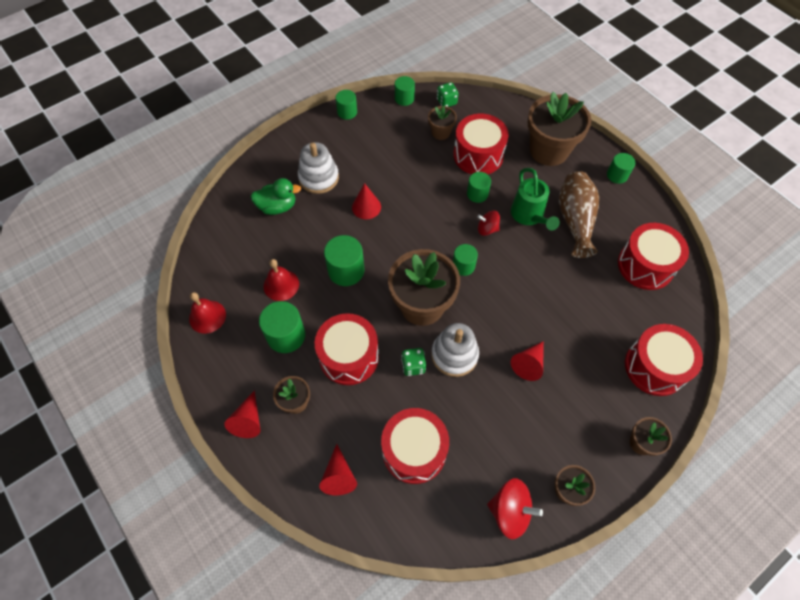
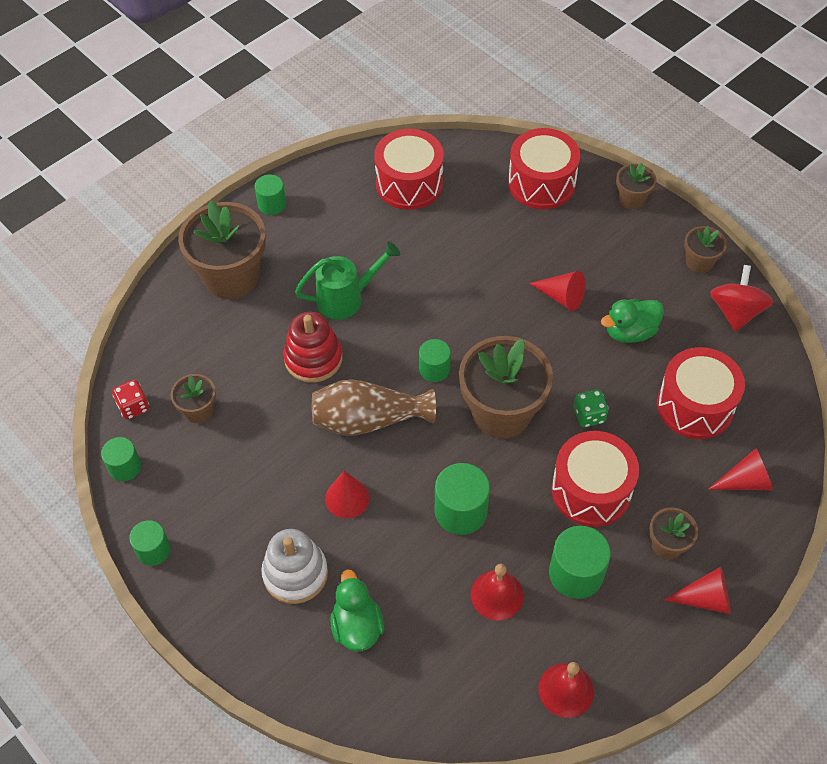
camera: 95 degrees left, 5 degrees down
(446, 102) = (133, 407): green dice -> red dice
(454, 355) = (565, 372): white stacking toy -> none
(477, 194) = (313, 358): green cylinder -> red stacking toy
(478, 155) = (242, 360): red drum -> none
(487, 229) = (372, 345): red spinning top -> none
(491, 412) = (630, 332): none -> green duck
(575, 220) = (349, 249): brown vase -> brown vase (368, 420)

